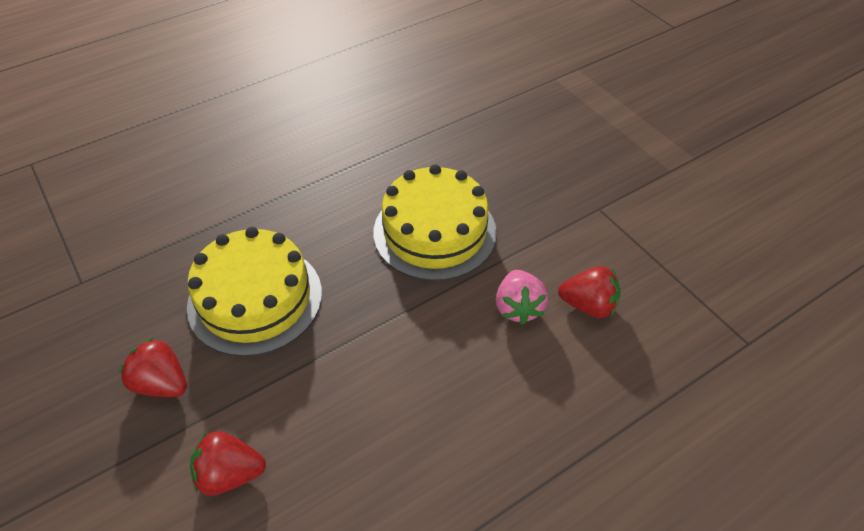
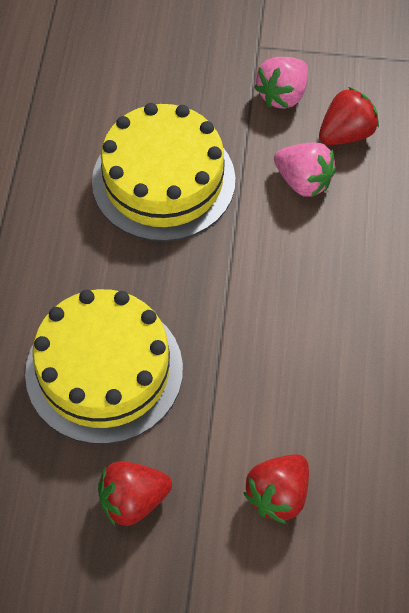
camera: 50 degrees left, 10 degrees up
(576, 247) = (282, 95): none -> pink strawberry

